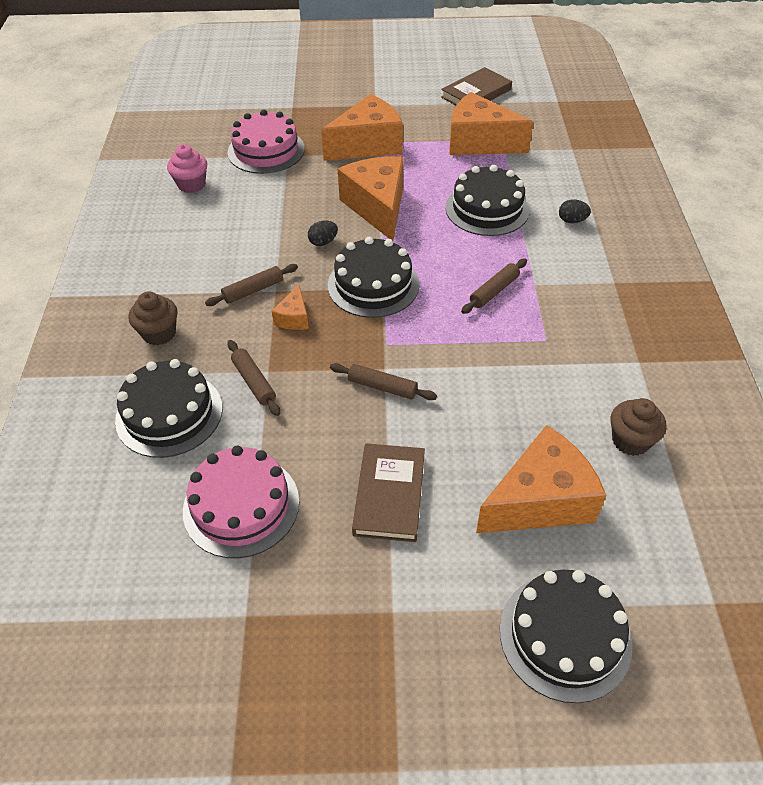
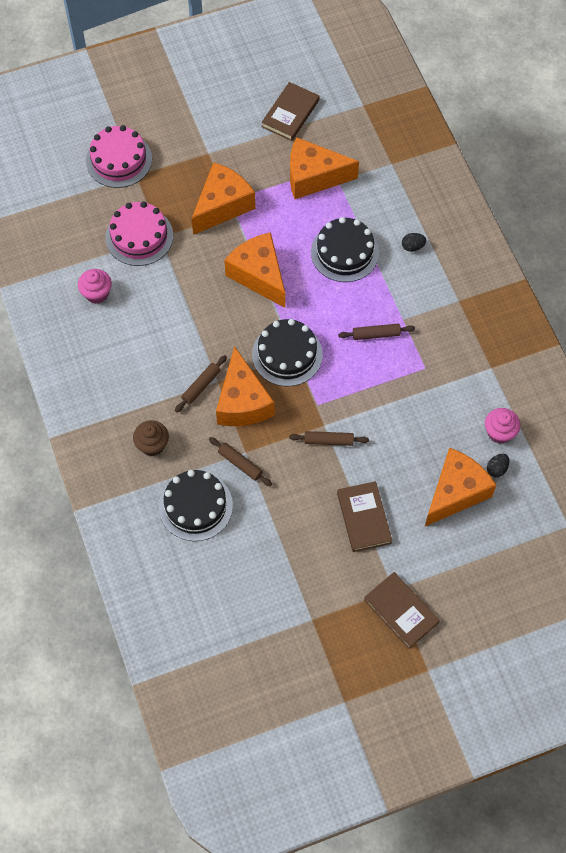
camera: 20 degrees left, 15 degrees up
(241, 505) = (276, 554): pink cake -> pink cake (119, 160)
(294, 318) = (242, 402): orange cheese -> orange cheese, size x2.16
(323, 242) = (232, 324): black egg -> black egg (497, 469)
(390, 650) = (401, 611): none -> brown book
(494, 291) = (376, 334): brown rolling pin -> brown rolling pin turned 60 degrees clockwise
(565, 636) = (492, 572): black cake -> none
(630, 441) = (499, 432): brown cupcake -> pink cupcake

